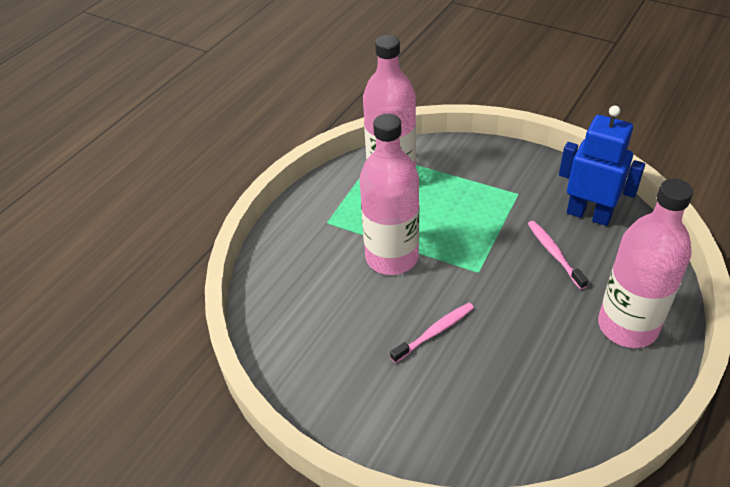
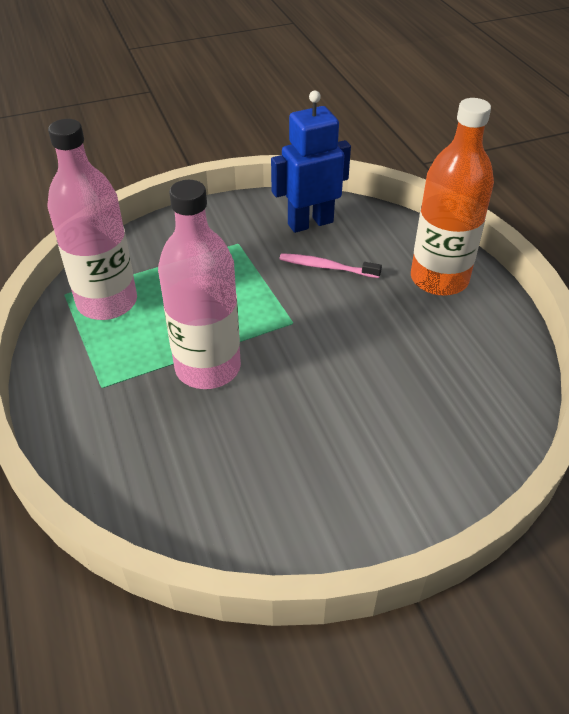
camera: 55 degrees left, 0 degrees up
(435, 332) = (328, 394): pink toothbrush -> none
(627, 326) = (439, 279): pink bottle -> orange bottle

